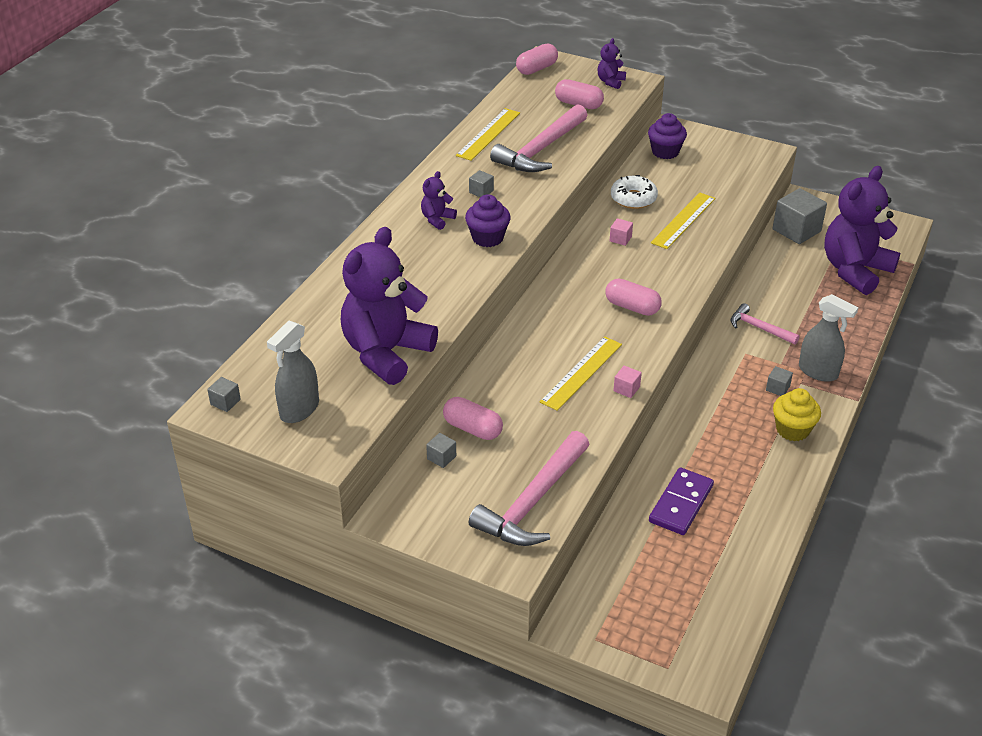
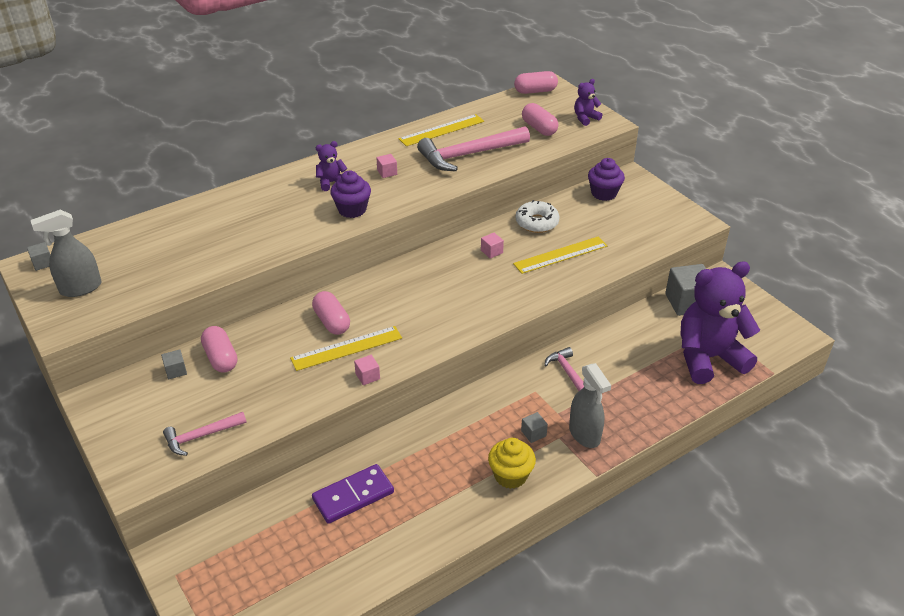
camera: 30 degrees right, 0 degrees up
(386, 353) = (183, 270): purple teddy bear -> none
(481, 191) = (387, 172): grey cube -> pink cube
(533, 502) = (201, 436): pink hammer -> pink hammer, size x0.55
(632, 307) = (443, 311): pink capsule -> pink capsule (332, 322)

